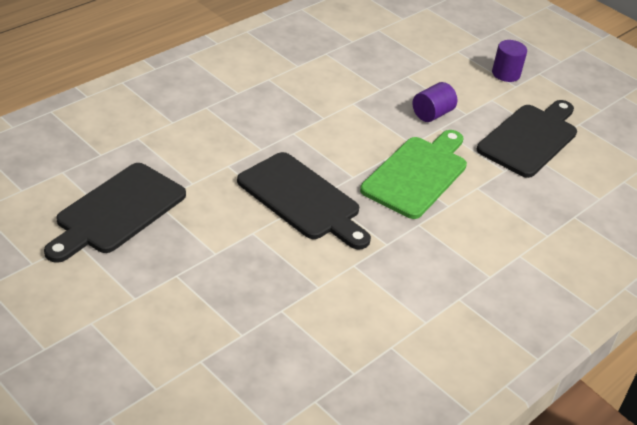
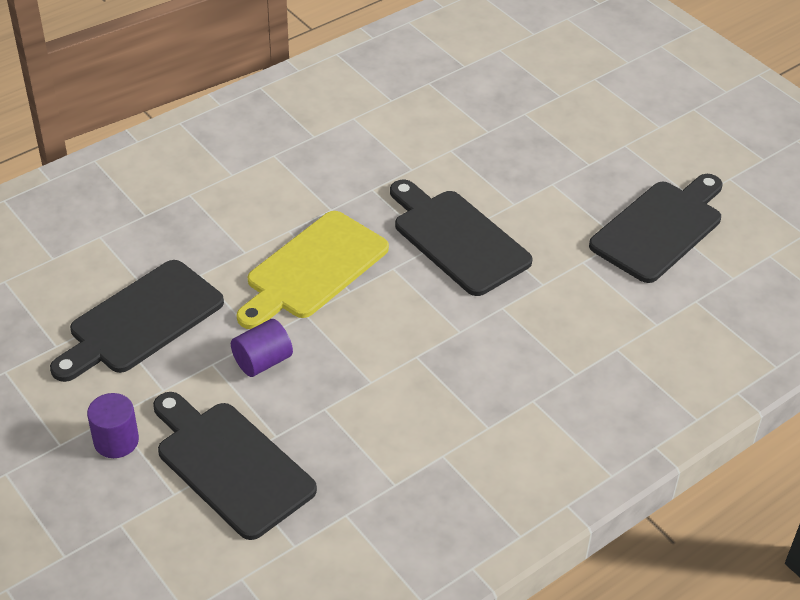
camera: 170 degrees left, 5 degrees up
(417, 174) = (313, 269): green cutting board -> yellow cutting board
(430, 62) = (230, 465): none -> black cutting board

